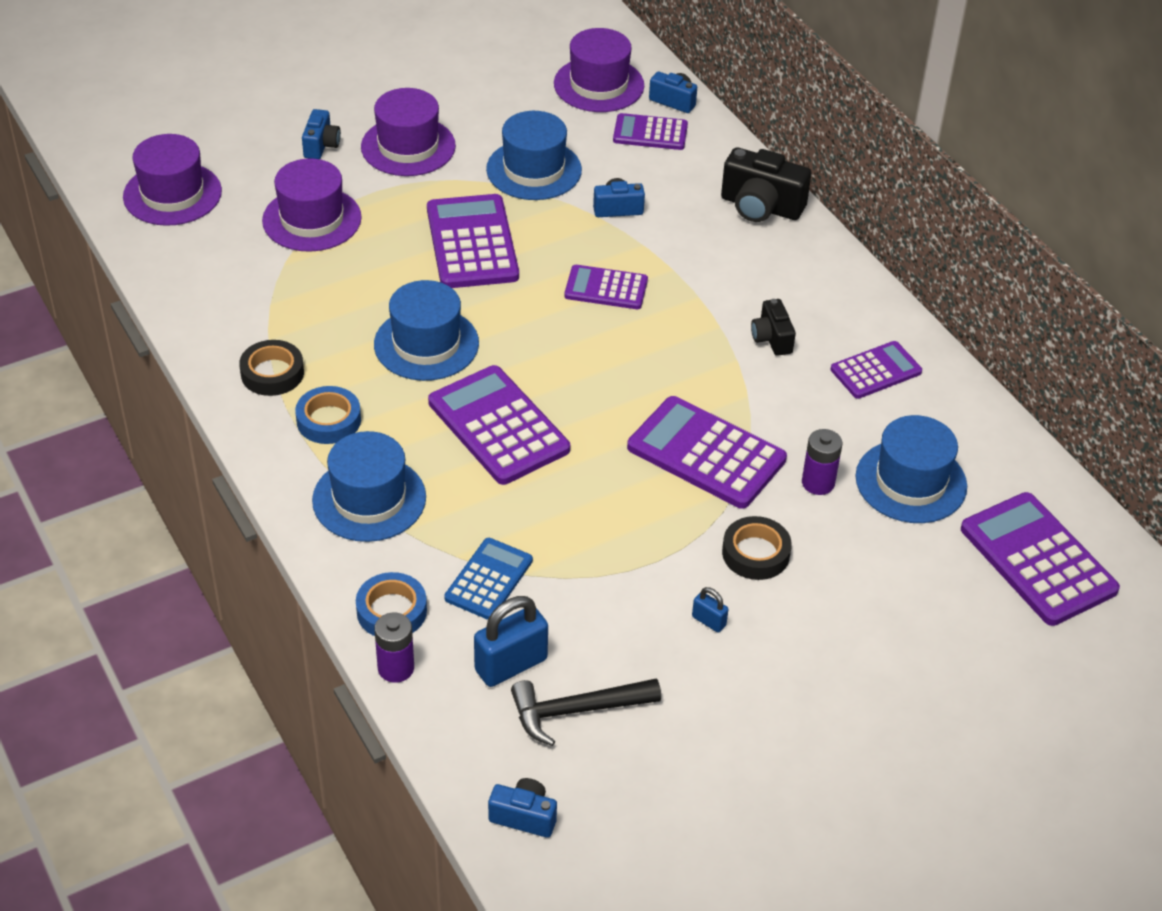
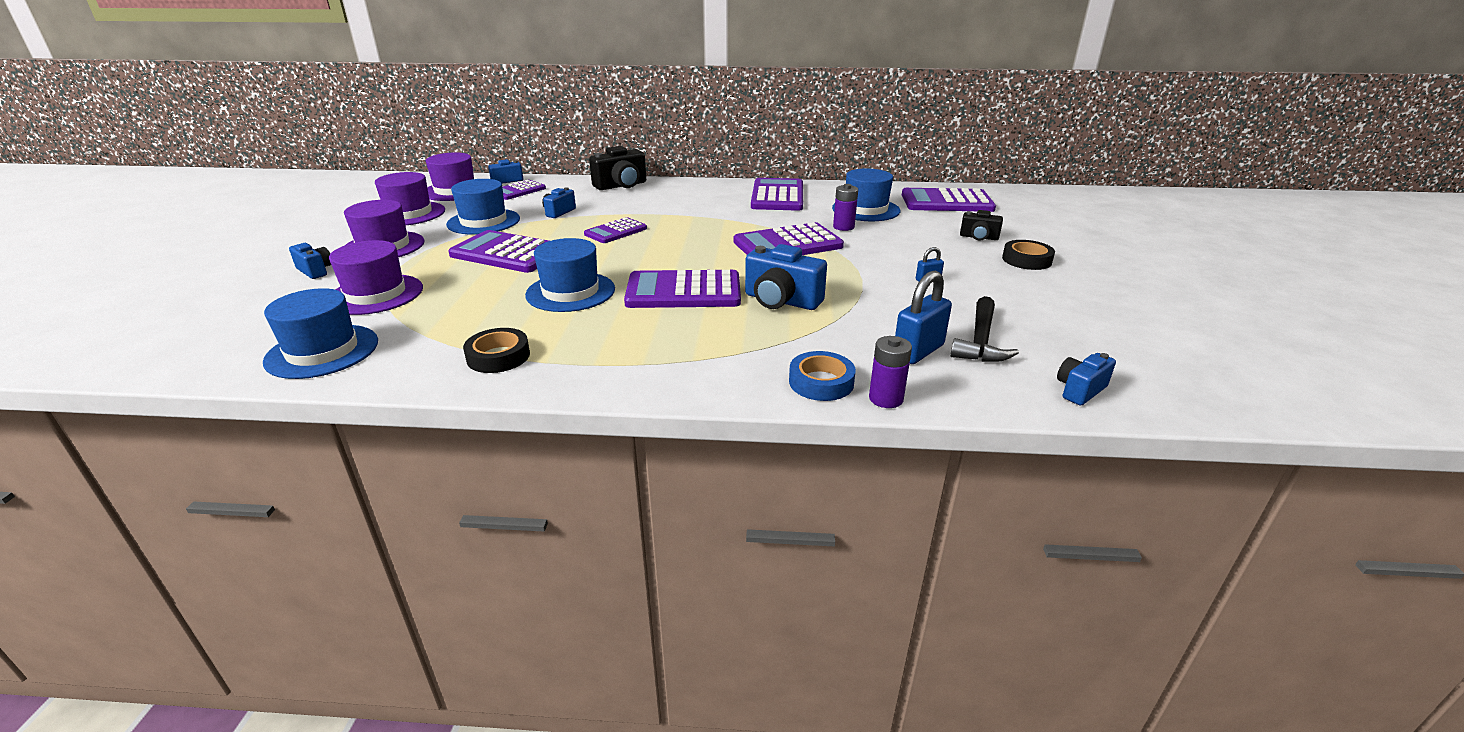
camera: 55 degrees left, 15 degrees down
(172, 194) = (221, 339): purple hat -> purple hat (409, 214)
(328, 420) = (586, 348): blue tape -> none
(369, 499) = (691, 356): blue hat -> blue hat (322, 351)
(488, 579) = (825, 335): blue calculator -> none
(511, 665) = (918, 351): blue padlock -> blue padlock turned 45 degrees clockwise
(540, 513) = (781, 301): none -> blue camera
(755, 553) = (882, 254): black tape -> black tape (1026, 260)
(772, 338) = (721, 208): black camera -> black camera (978, 237)
(876, 371) = (777, 196): purple calculator -> purple calculator, size x1.67

